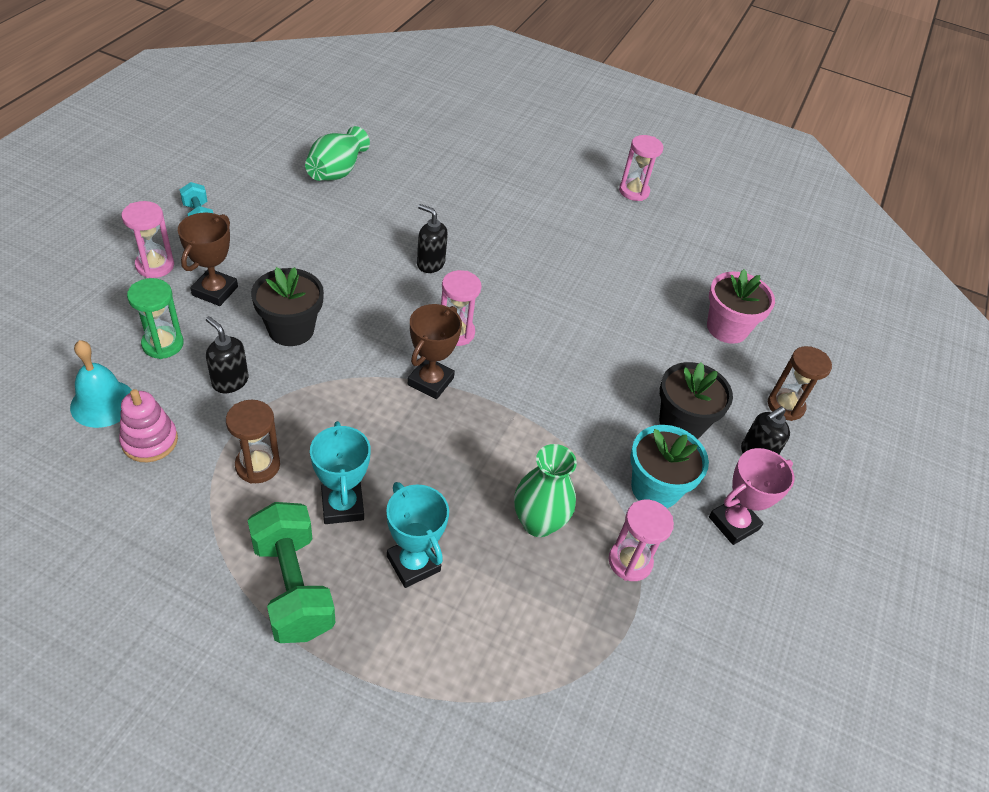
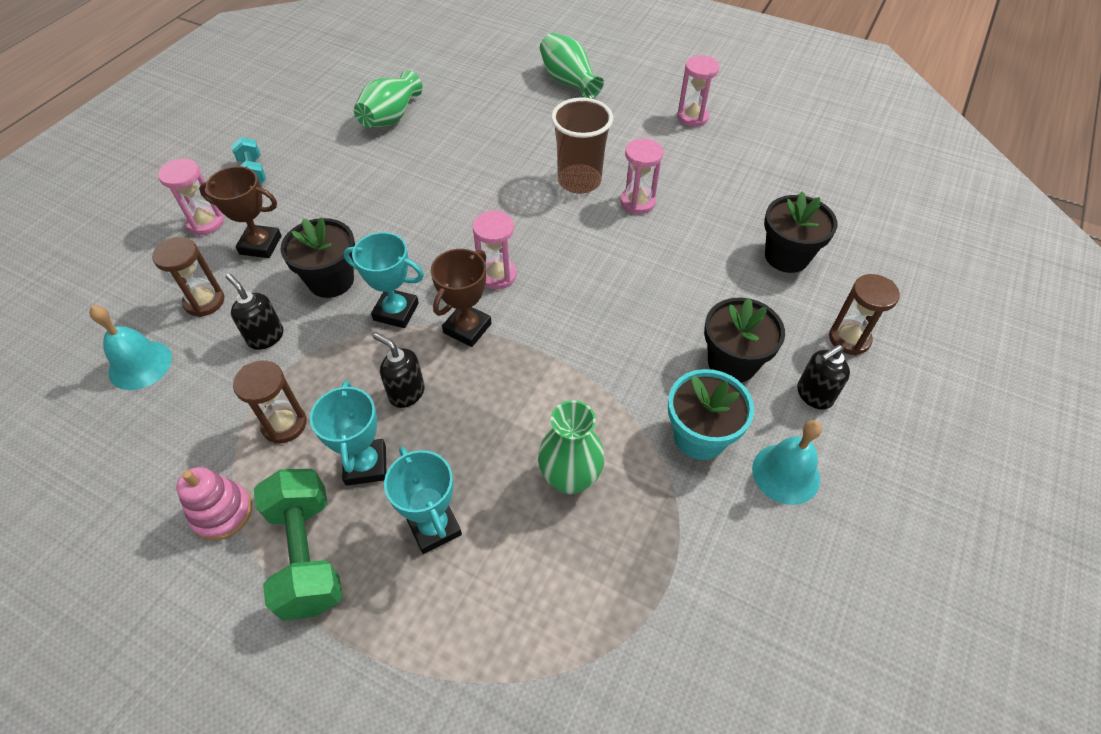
camera: 10 degrees right, 5 degrees up
(150, 441) = (181, 402): pink stacking toy -> pink stacking toy (222, 512)
(163, 344) = (204, 301): green hourglass -> brown hourglass
(215, 291) = (260, 245): brown trophy -> brown trophy turned 75 degrees clockwise
(359, 362) = (396, 311): none -> turquoise trophy
(430, 264) = (476, 205): black soap dispenser -> black soap dispenser (406, 393)
(512, 148) = (568, 82): none -> green vase
(529, 246) = (579, 181): none -> brown cup
(630, 561) = (667, 520): pink hourglass -> pink hourglass (637, 202)
(727, 328) = (786, 256): pink flower pot -> black flower pot
(733, 523) = (786, 473): pink trophy -> turquoise bell

